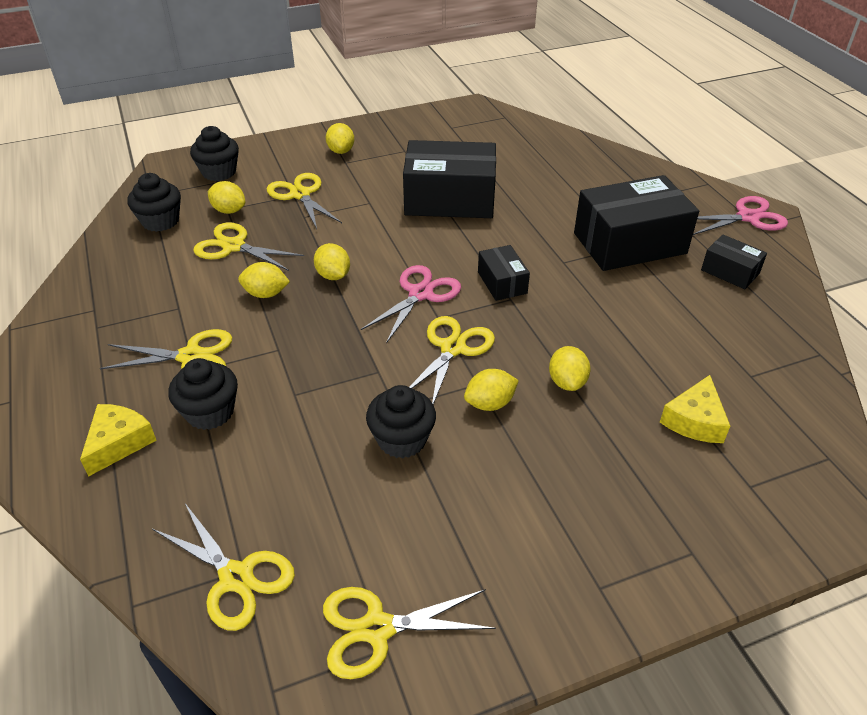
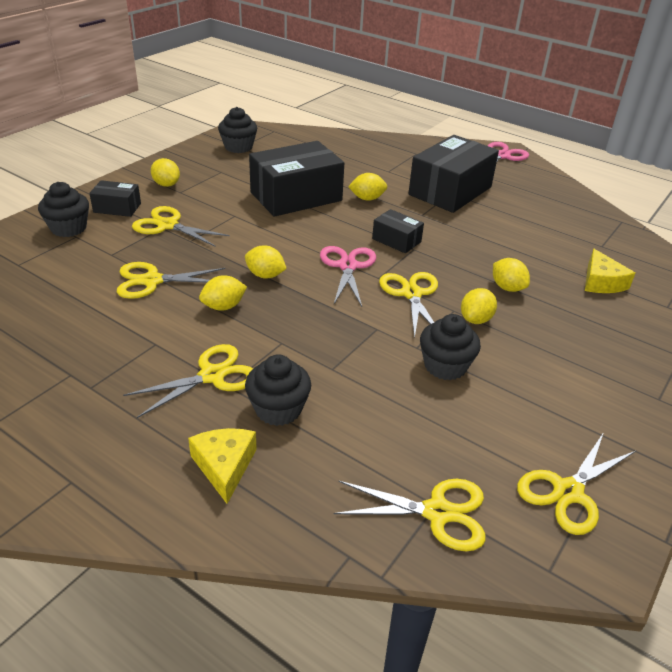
camera: 35 degrees left, 5 degrees down
(160, 221) = (54, 282): black cupcake -> black cupcake (238, 147)
(229, 210) = (114, 255): yellow lemon -> yellow lemon (367, 198)
(730, 271) = (526, 190): black box -> black box (117, 208)

